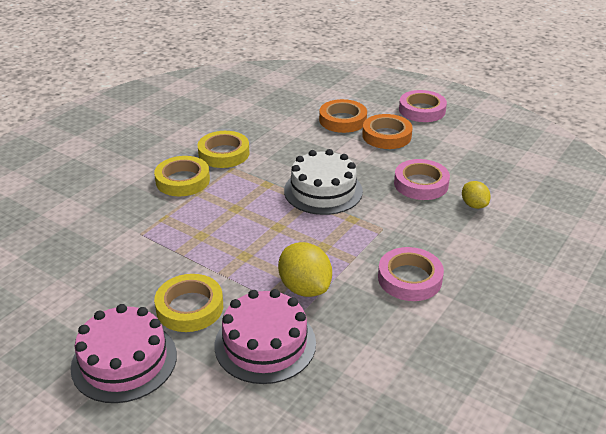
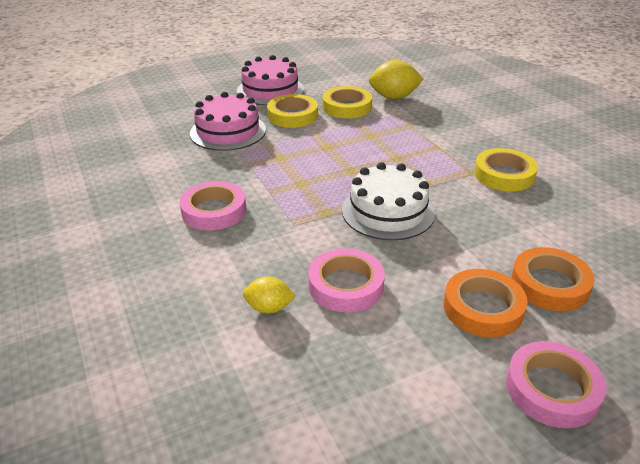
camera: 120 degrees right, 0 degrees up
(183, 180) = (464, 144): yellow tape -> yellow tape (347, 107)
(305, 288) = (262, 160): yellow lemon -> yellow lemon (394, 97)

